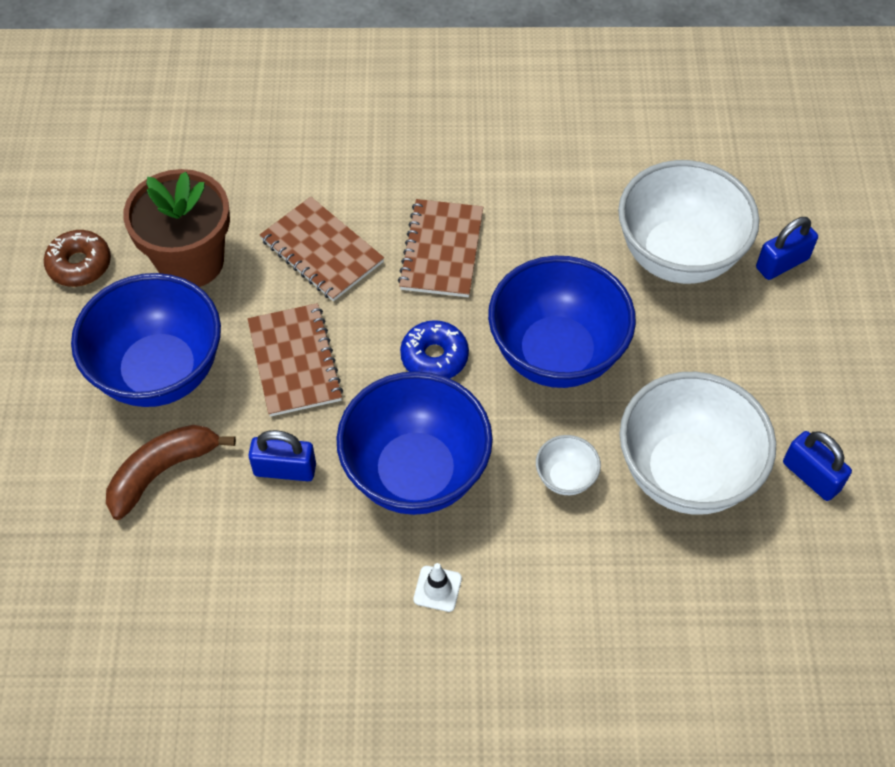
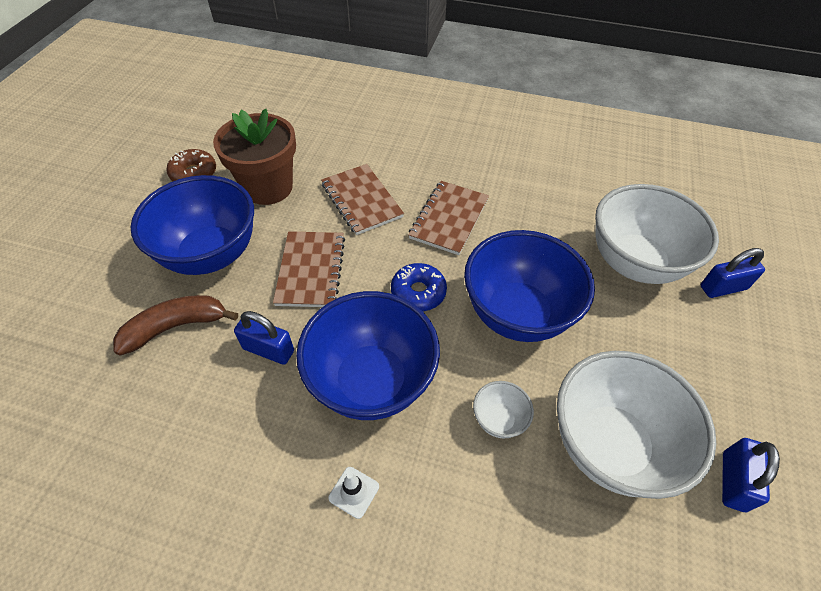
camera: 15 degrees right, 5 degrees down
(811, 476) = (733, 481): blue padlock -> blue padlock turned 45 degrees clockwise

